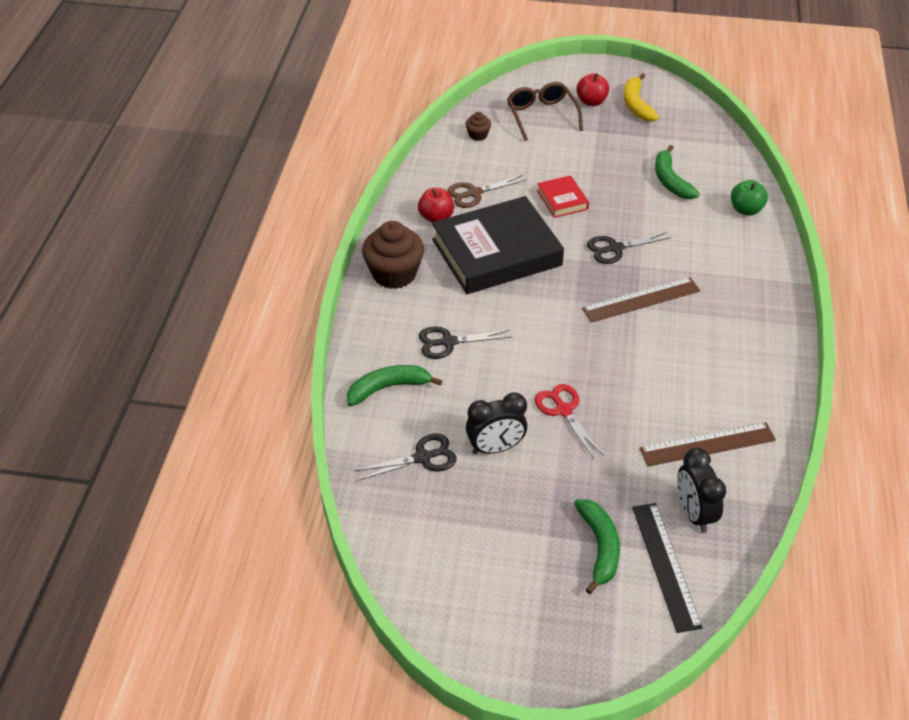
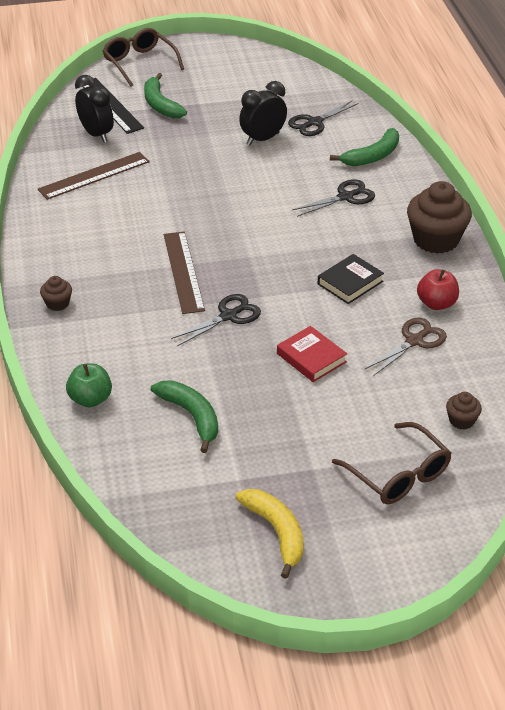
camera: 160 degrees right, 5 degrees down
(496, 252) = (350, 283): black book -> black book, size x0.45
(563, 410) = (220, 172): red scissors -> none
(591, 102) = (343, 519): red apple -> none
(604, 650) = (140, 63): none -> brown glasses
(641, 299) = (183, 272): brown ruler -> brown ruler turned 60 degrees counterclockwise
(764, 296) = (57, 303): none -> brown cupcake

